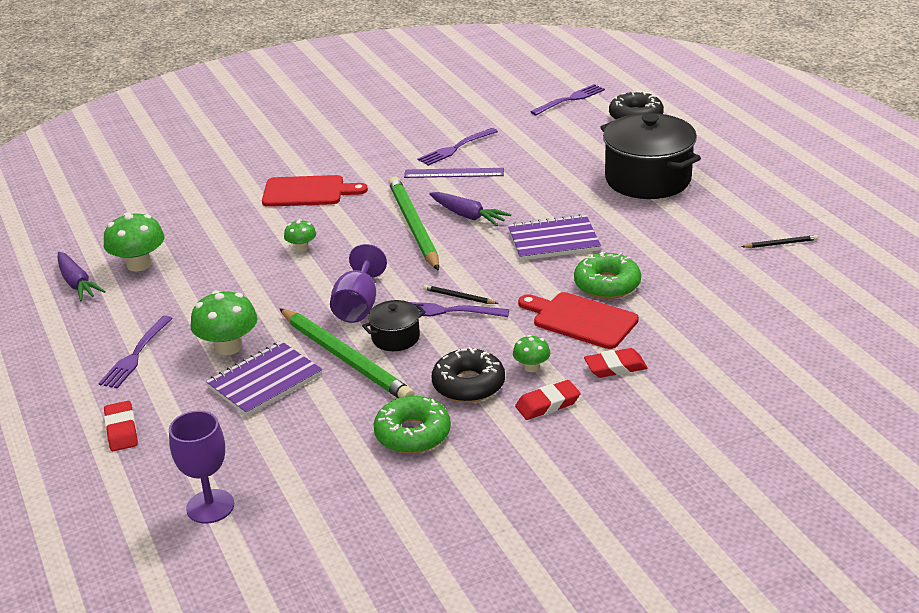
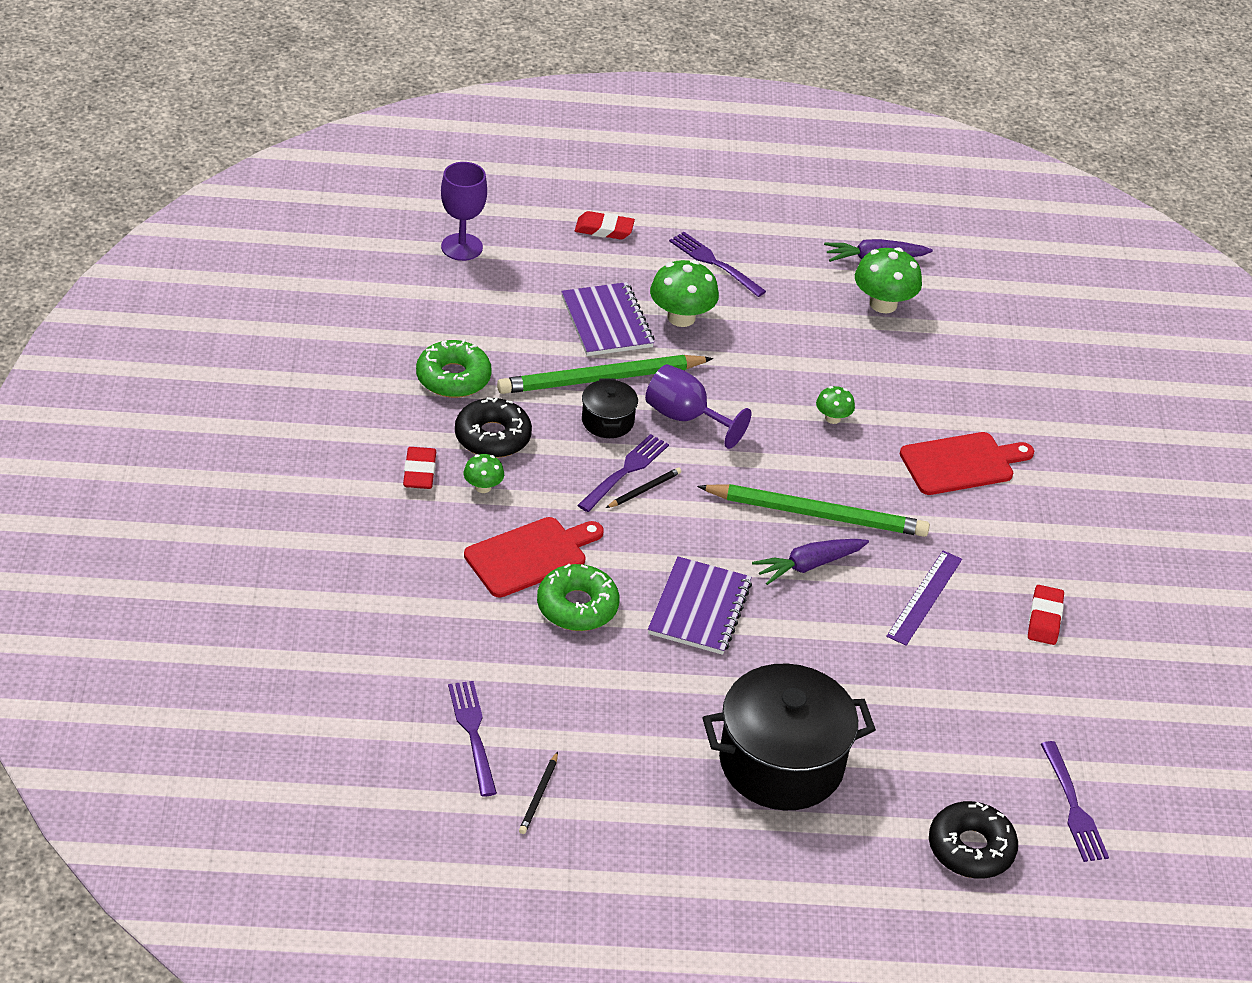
camera: 110 degrees right, 10 degrees up
(307, 192) = (961, 463): red cutting board -> red cutting board turned 135 degrees counterclockwise
(456, 148) = (993, 627): purple fork -> purple fork (473, 733)
(615, 367) = (433, 541): red eraser -> red eraser (1044, 619)

